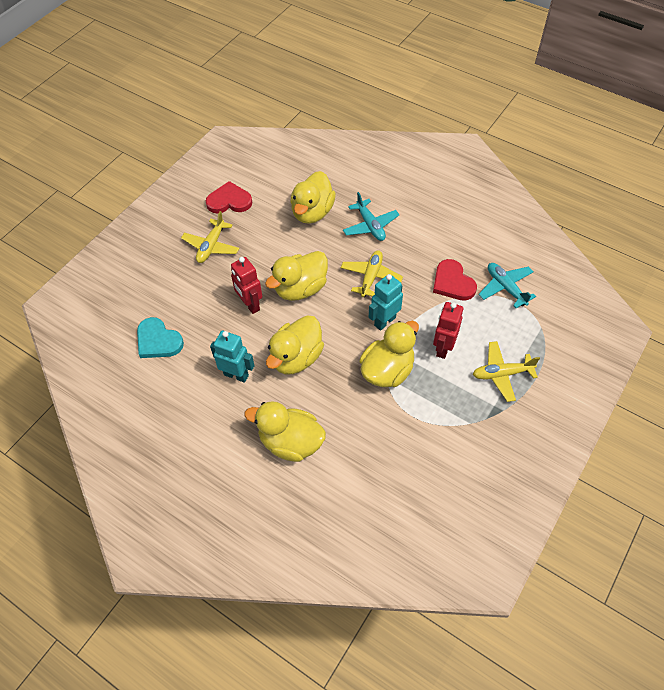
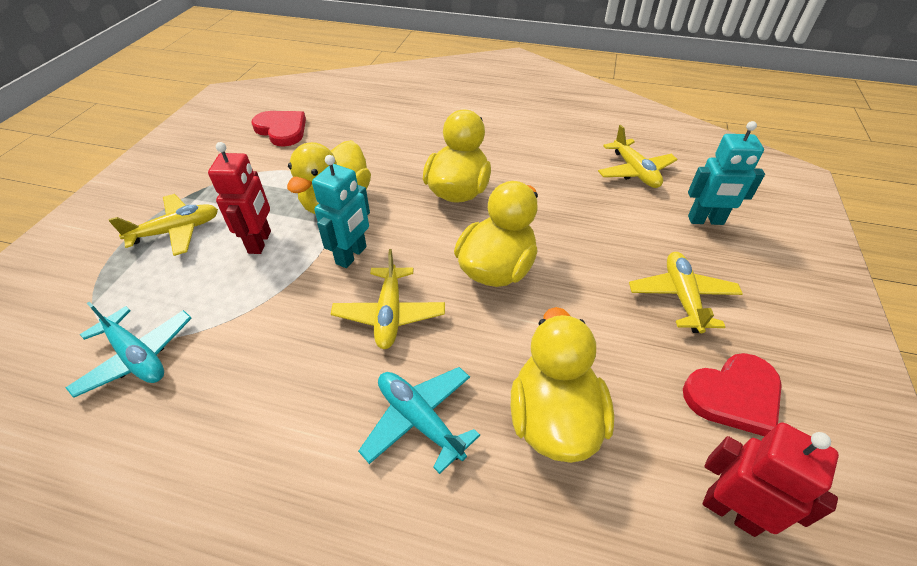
camera: 160 degrees right, 10 degrees down
(158, 341) = (634, 171): turquoise heart -> yellow plane
(236, 375) = (519, 163): turquoise robot -> turquoise robot (705, 221)
(250, 305) = (555, 231): red robot -> red robot (731, 511)
(290, 442) = (428, 129): yellow duck -> none
(452, 282) = (239, 341): red heart -> red heart (282, 130)

